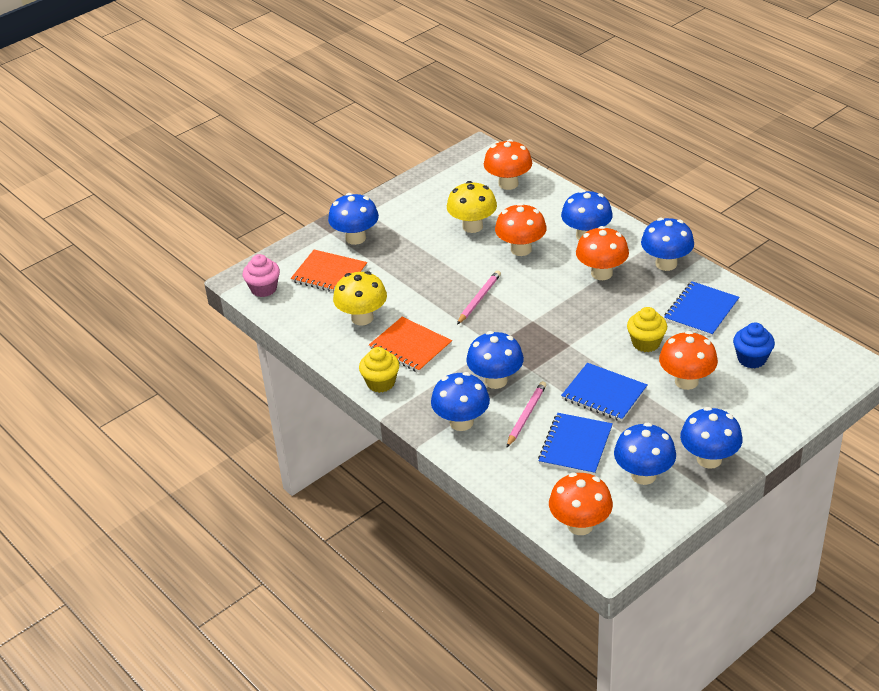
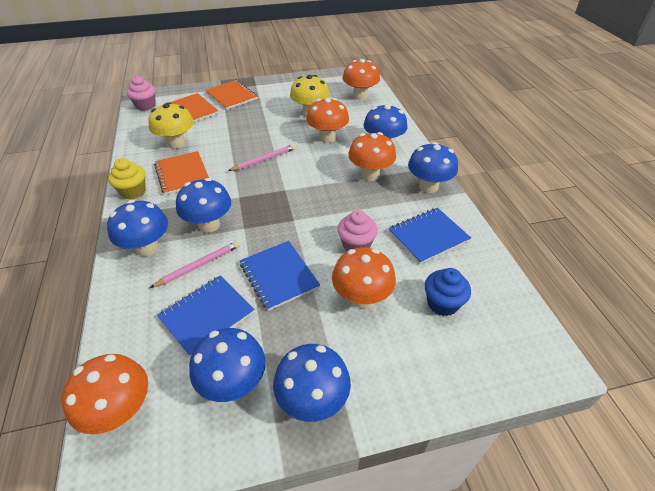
camera: 25 degrees right, 5 degrees up
(355, 238) = (232, 96): blue mushroom -> orange notebook
(646, 343) = (356, 245): yellow cupcake -> pink cupcake

